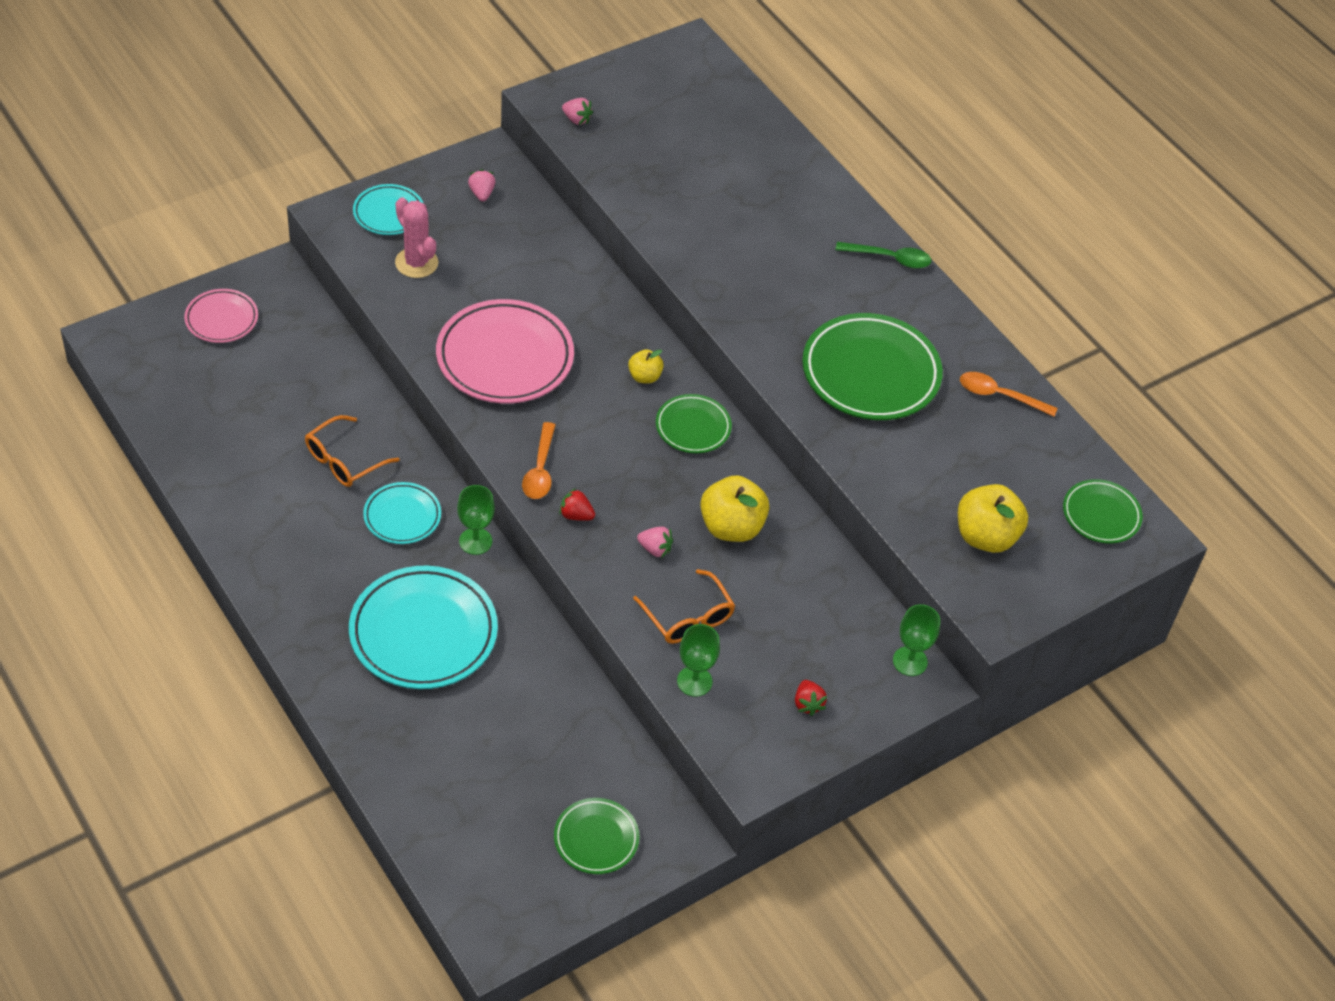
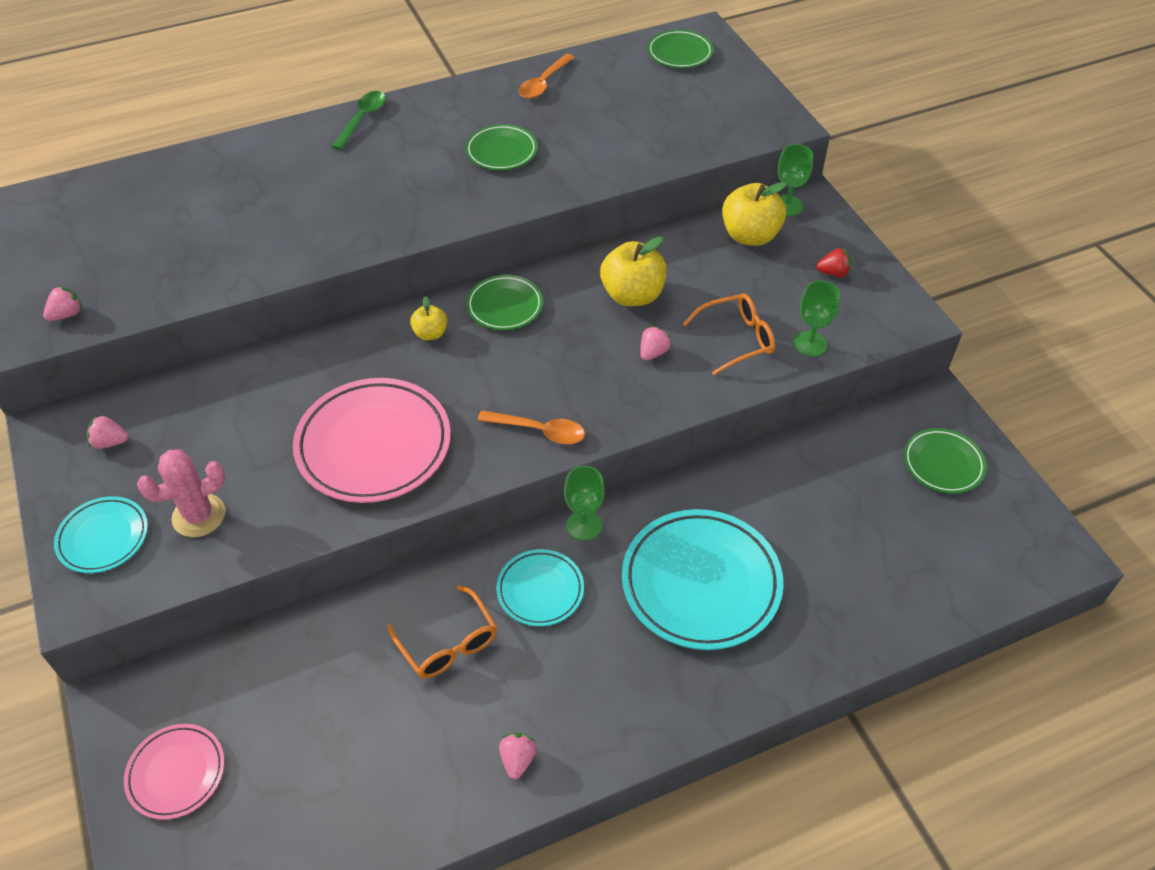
camera: 75 degrees left, 0 degrees up
(244, 518) = (517, 759): none -> pink strawberry
(576, 515) = (604, 408): red strawberry -> none
(870, 373) = (501, 151): green plate -> green plate, size x0.54
(985, 536) = (697, 115): yellow apple -> yellow apple (750, 236)

